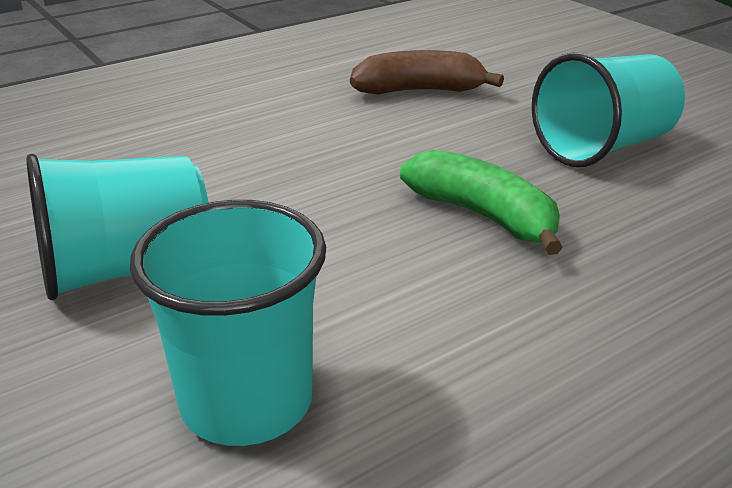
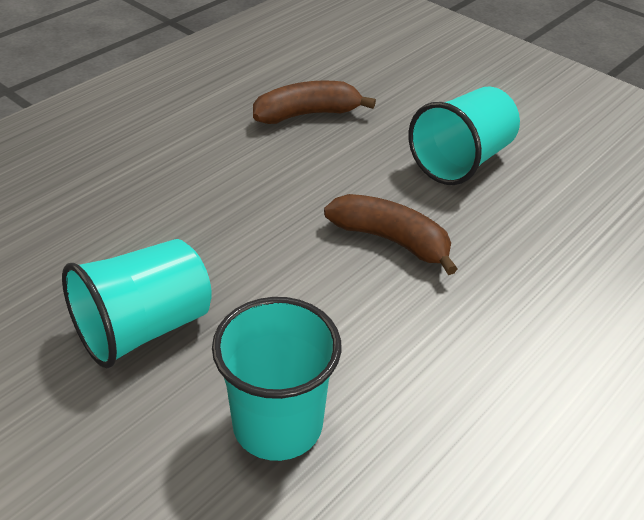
camera: 15 degrees left, 10 degrees up
(483, 216) = (391, 240): green banana -> brown banana

